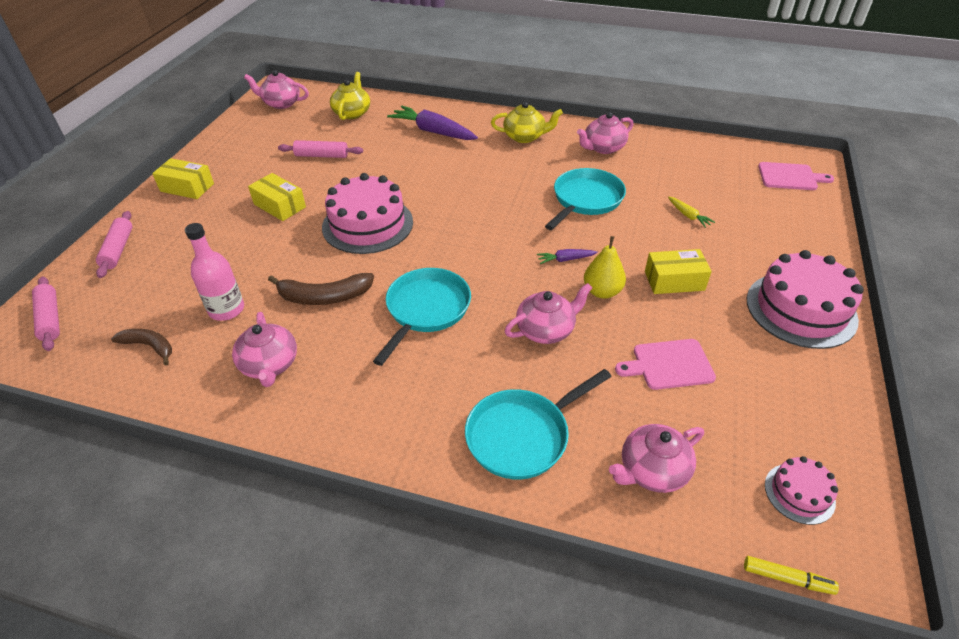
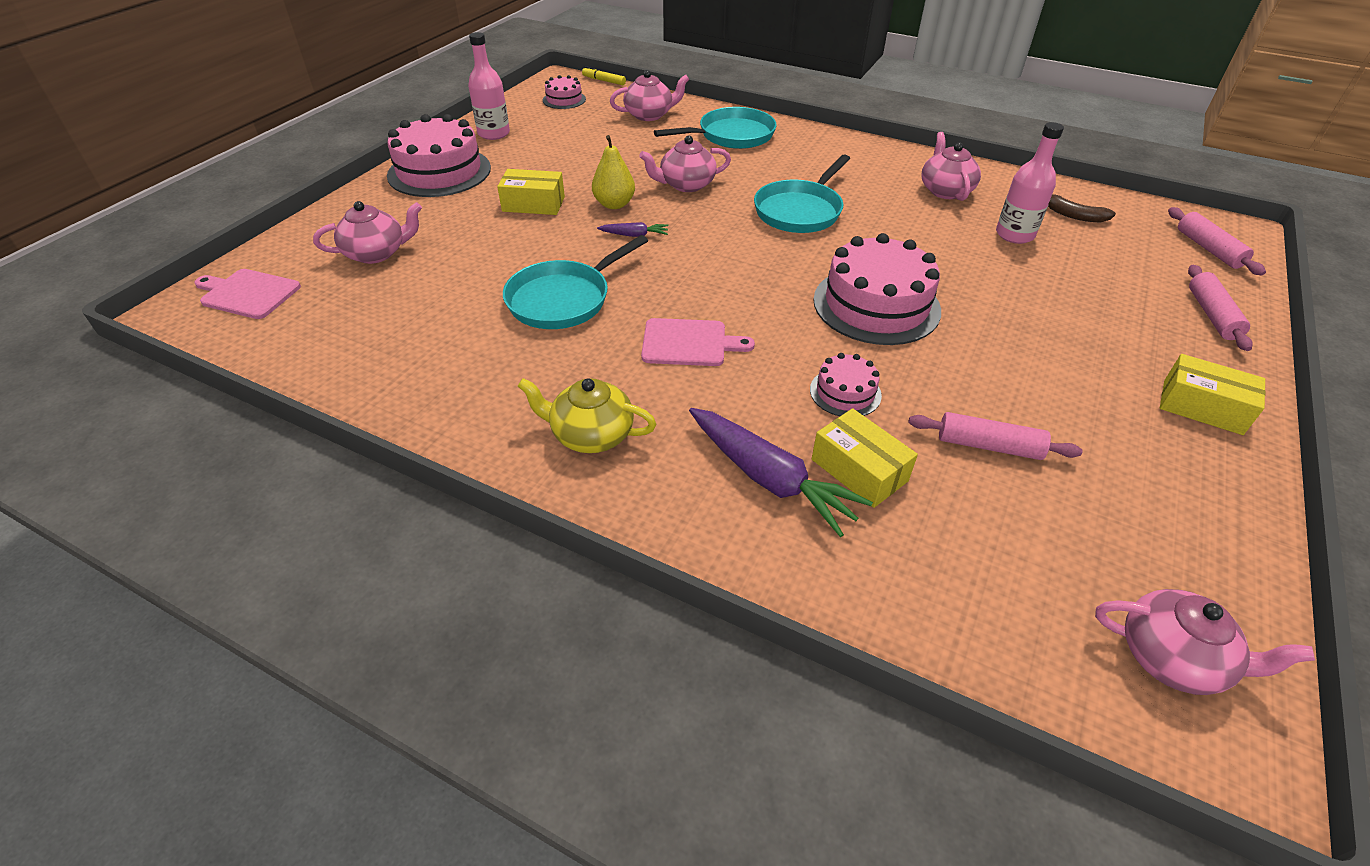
camera: 170 degrees left, 0 degrees up
(279, 205) = (1018, 350): yellow box -> yellow box (859, 470)
(324, 297) = (911, 233): brown banana -> none
(352, 113) = (962, 578): yellow teapot -> none
(394, 170) = (845, 392): none -> pink cake
(603, 148) = (467, 386): pink teapot -> pink teapot (376, 253)
(669, 365) = (594, 154): pink cutting board -> pink cutting board (689, 343)
(688, 216) = (449, 262): yellow carrot -> none
(813, 386) = (494, 133): none -> pink bottle

